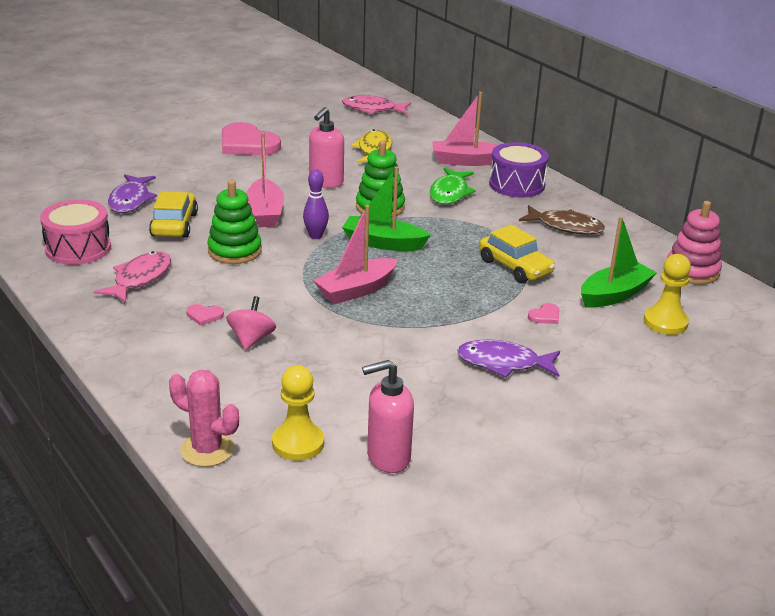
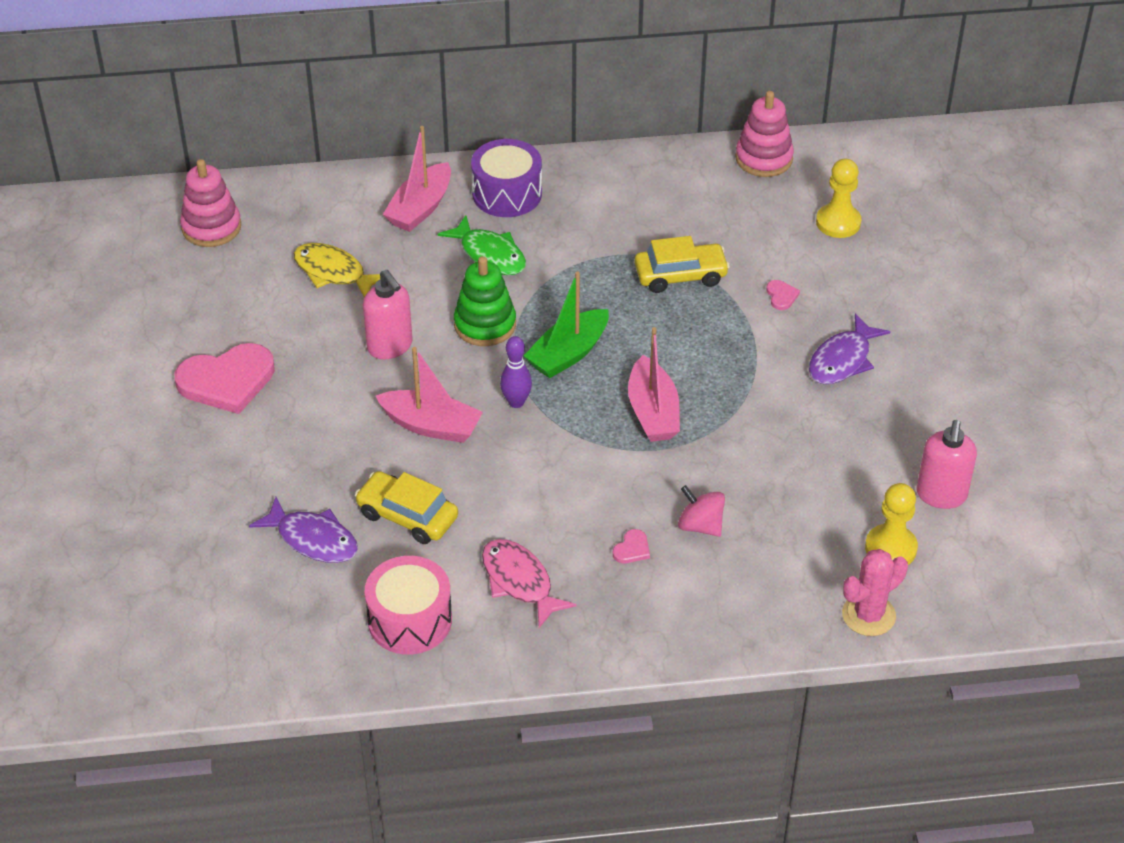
camera: 60 degrees left, 15 degrees up
(234, 251) = (507, 482): green stacking toy -> none
(373, 109) = (211, 227): pink fish -> pink stacking toy
(565, 226) = (624, 201): brown fish -> none
(614, 294) = (773, 231): green boat -> none

